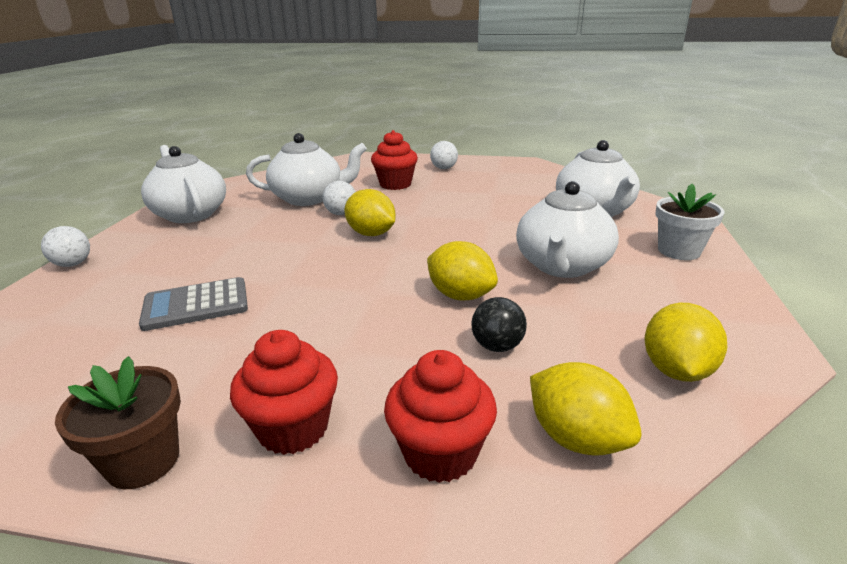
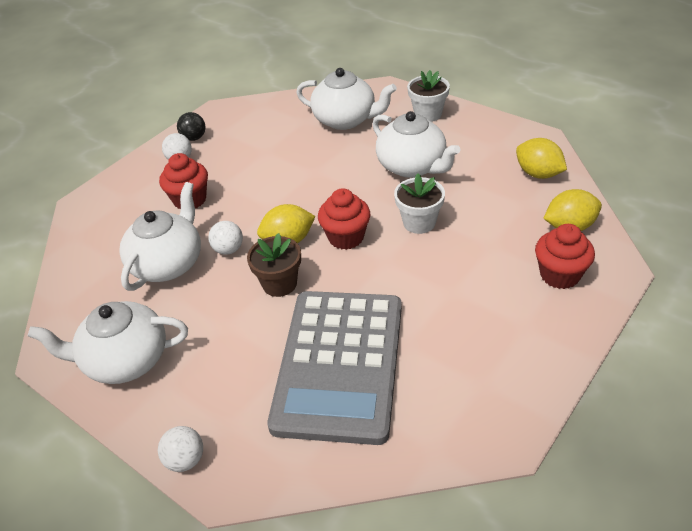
camera: 60 degrees left, 15 degrees up
(143, 461) = (515, 396): brown flower pot -> brown flower pot (279, 284)
(196, 305) = (339, 364): grey calculator -> grey calculator, size x2.11
(293, 428) = (516, 327): red cupcake -> red cupcake (346, 237)
(460, 295) = (419, 222): yellow lemon -> white flower pot
(497, 346) = (484, 226): black ball -> black ball (194, 138)

